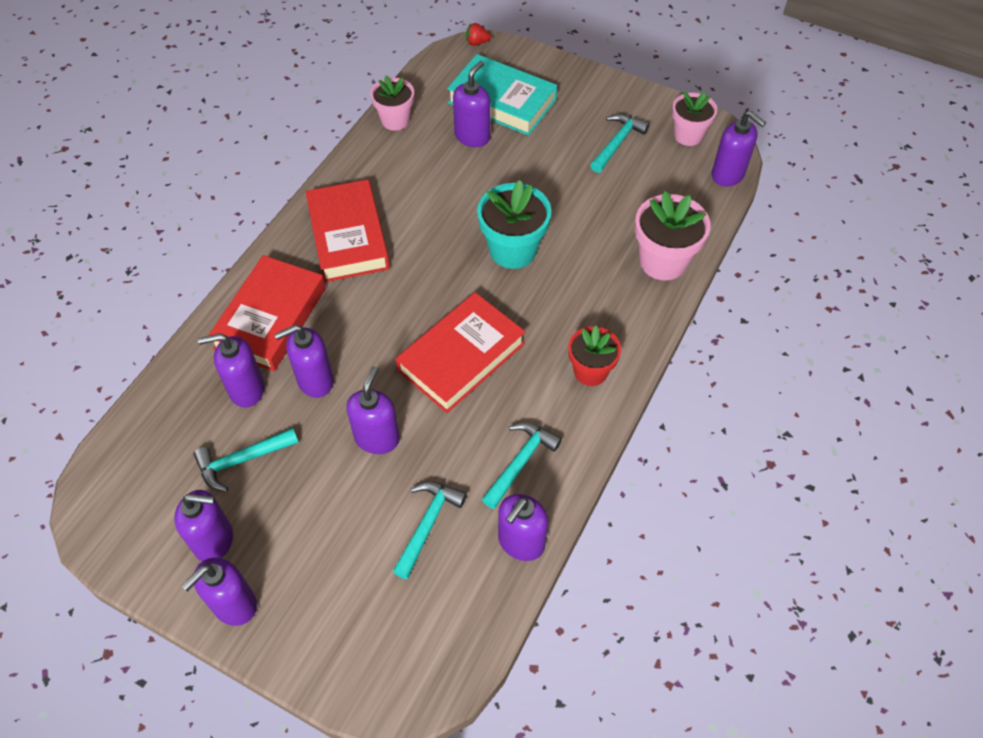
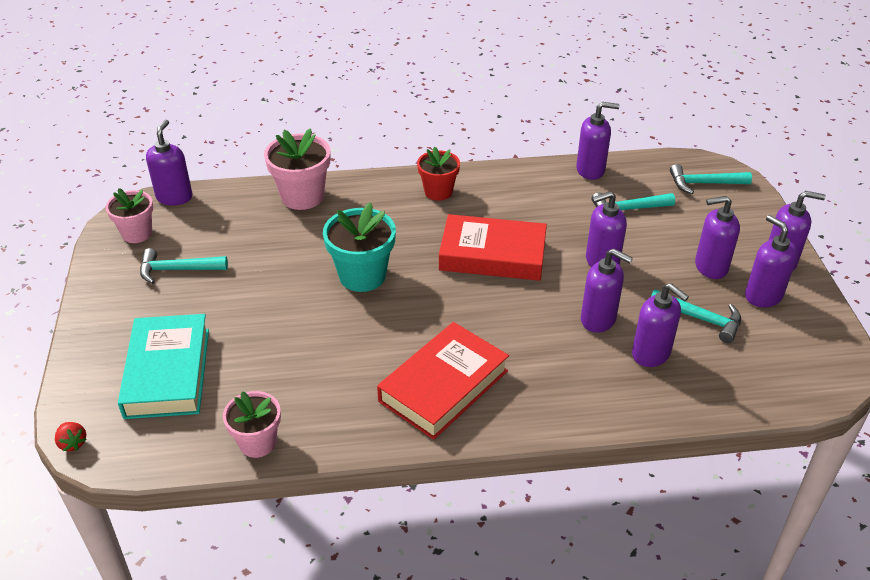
camera: 125 degrees left, 15 degrees down
(270, 318) = (578, 383): red book -> none
(472, 136) = (238, 368): purple soap dispenser -> purple soap dispenser (710, 267)
(520, 462) = (541, 192): turquoise hammer -> turquoise hammer (704, 183)

